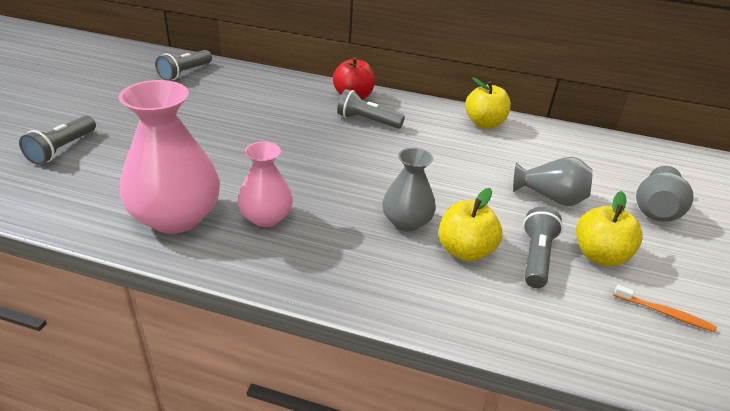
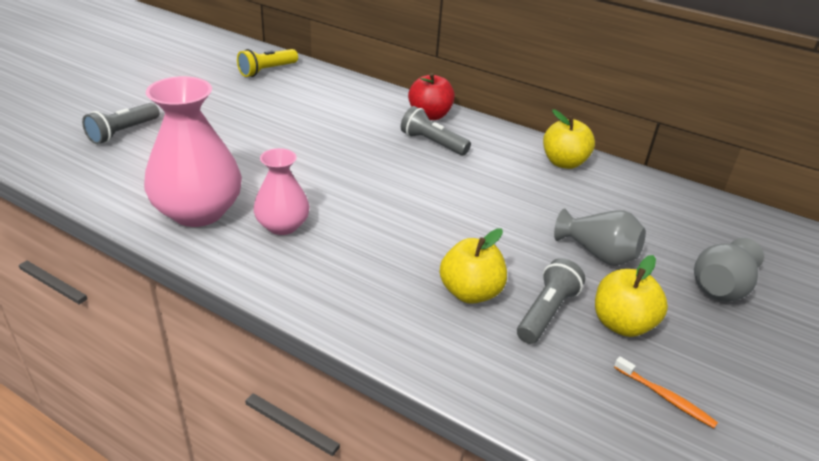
camera: 15 degrees right, 0 degrees up
(185, 73) = (267, 71): grey flashlight -> yellow flashlight
(406, 222) = (422, 253): grey vase -> none

